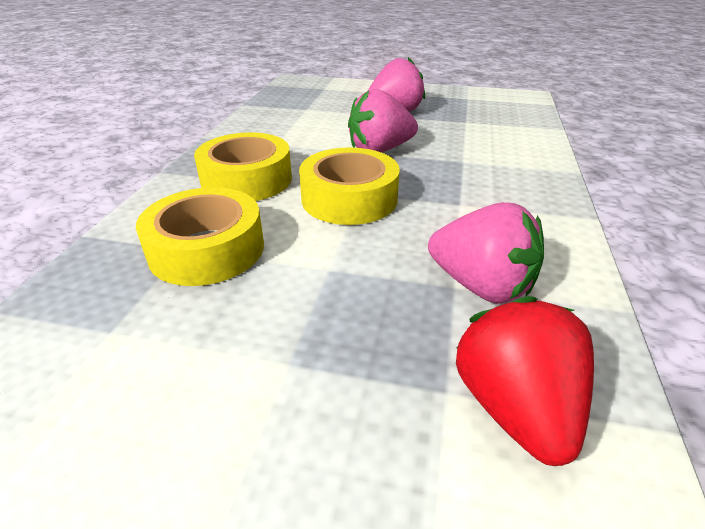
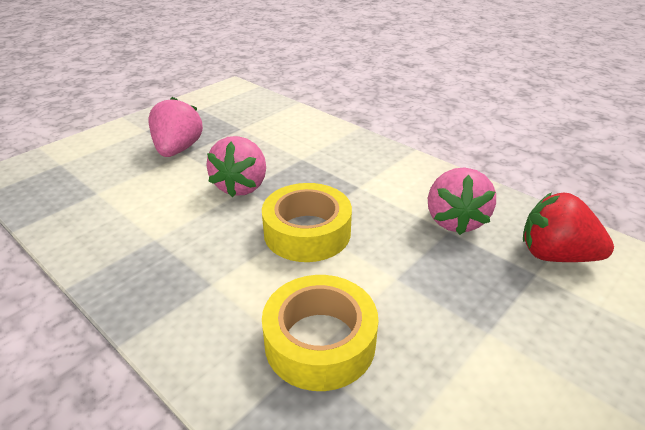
camera: 60 degrees left, 0 degrees up
(247, 180) = (213, 281): yellow tape -> none
(481, 286) = (454, 220): pink strawberry -> pink strawberry turned 120 degrees clockwise

